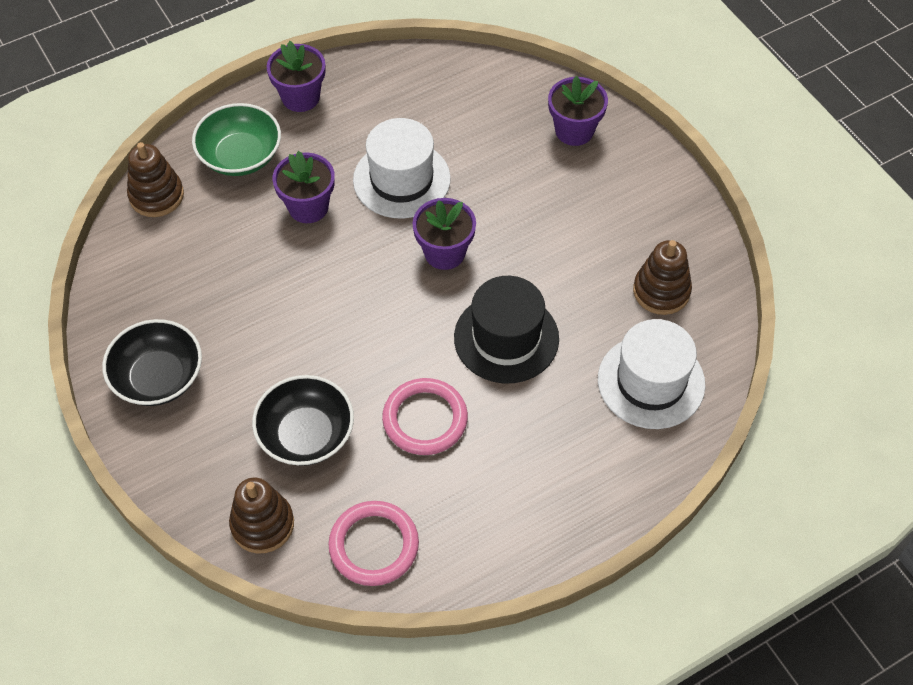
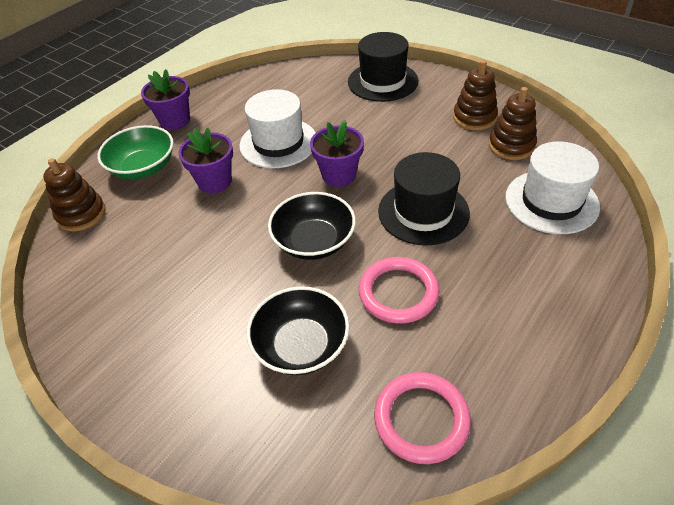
camera: 20 degrees left, 10 degrees down
(158, 377) = (136, 351): black bowl -> black bowl (314, 241)
(262, 524) = (302, 446): brown stacking toy -> brown stacking toy (474, 118)
(574, 130) = (382, 81): purple flower pot -> black hat

